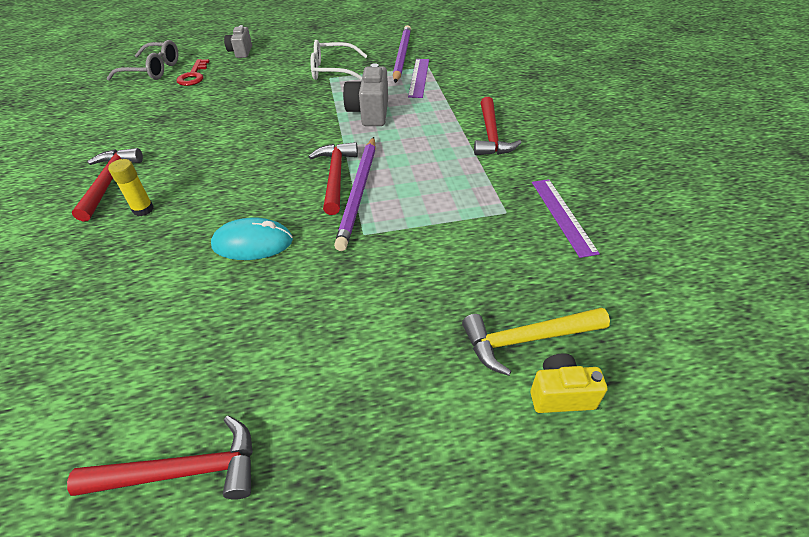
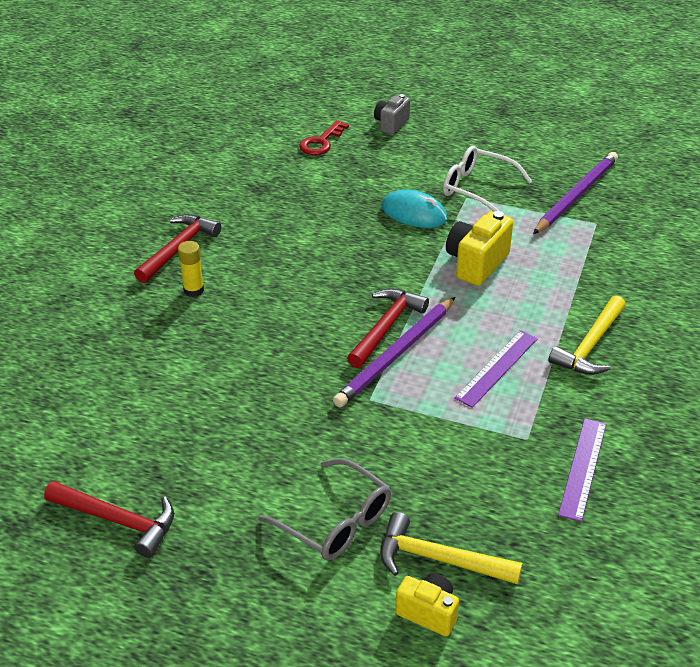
camera: 30 degrees right, 5 degrees down
(153, 70) = (284, 119): grey glasses -> grey glasses (336, 521)
(252, 243) = (266, 365): turquoise mouse -> turquoise mouse (414, 213)
(369, 113) = (476, 263): grey camera -> yellow camera
(419, 77) = (571, 235): purple ruler -> purple ruler (497, 368)
(491, 135) = (590, 345): red hammer -> yellow hammer

